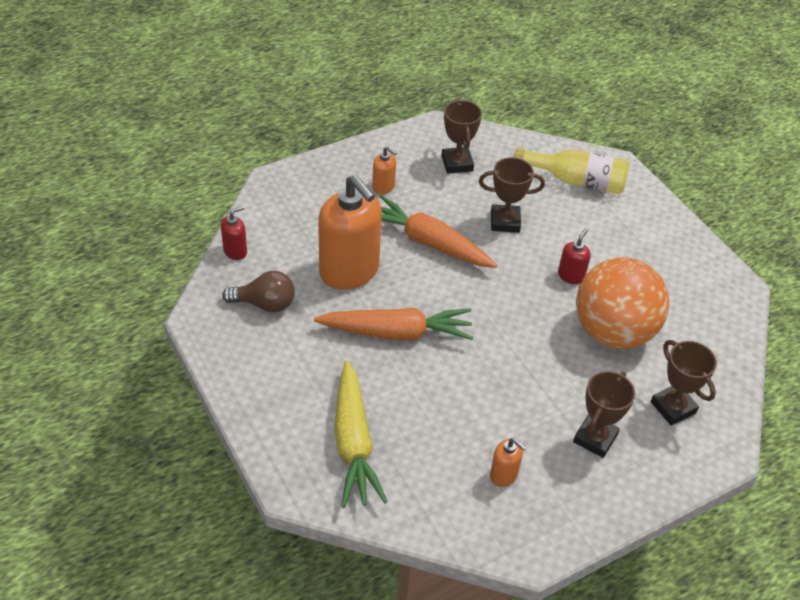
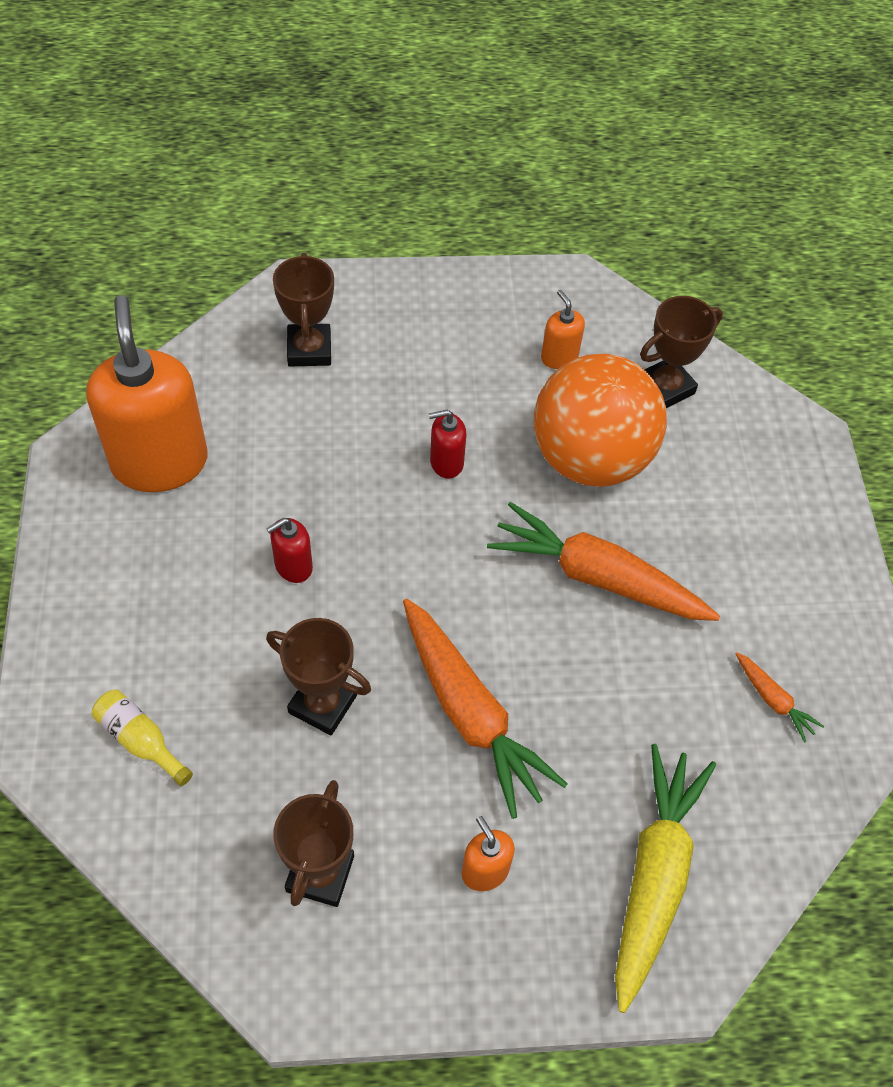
camera: 155 degrees left, 10 degrees up
(235, 251) = (795, 826): red soap dispenser -> red soap dispenser (446, 462)
(265, 304) = (773, 700): brown light bulb -> orange carrot
(349, 271) = (622, 709): orange soap dispenser -> orange soap dispenser (160, 462)
(353, 443) = (718, 455): yellow carrot -> yellow carrot (654, 876)
(576, 181) = (140, 740): yellow bottle -> yellow bottle, size x0.57
(595, 438) = (428, 353): brown trophy -> brown trophy (665, 387)
(613, 332) = (302, 463): orange ball -> orange ball (590, 458)

